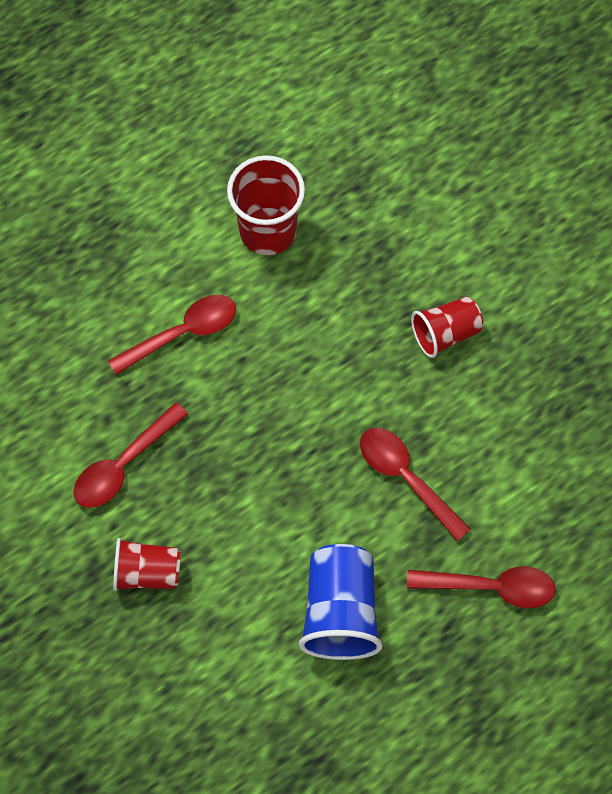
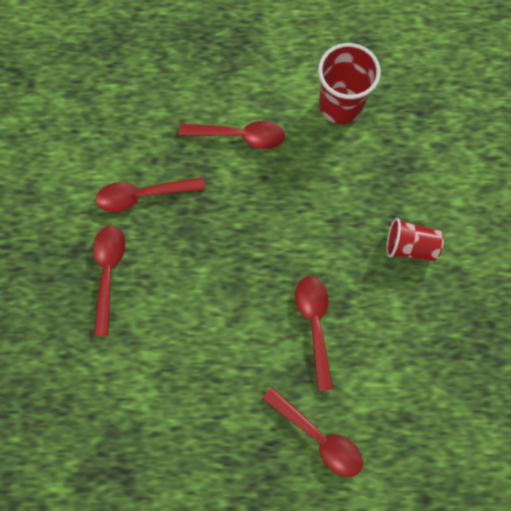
camera: 35 degrees right, 5 degrees up
(147, 572) = (108, 273): red cup -> red spoon
(340, 611) = (208, 383): blue cup -> none

